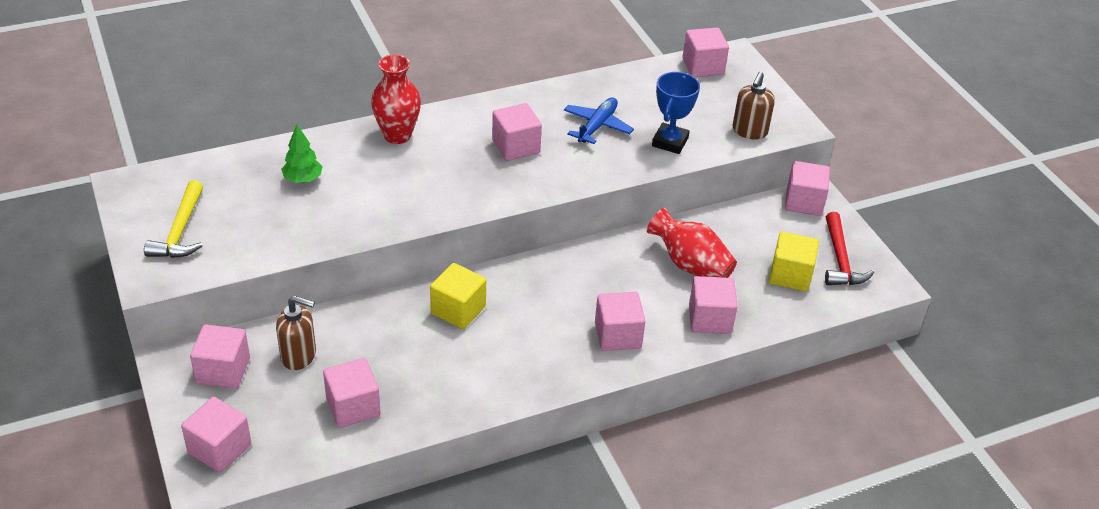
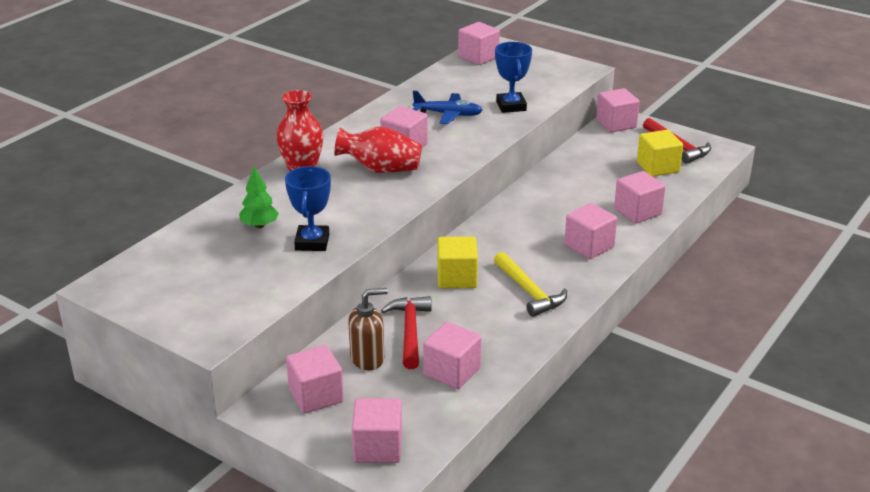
camera: 30 degrees left, 10 degrees down
(180, 231) = (195, 298): yellow hammer -> yellow hammer (529, 292)
(326, 218) = (312, 242): none -> blue trophy
(361, 346) = (410, 331): none -> red hammer
(597, 126) = (448, 114): blue plane -> blue plane turned 105 degrees clockwise
(690, 265) = (586, 186): red vase -> red vase (380, 169)
(749, 131) = (556, 82): brown soap dispenser -> none

